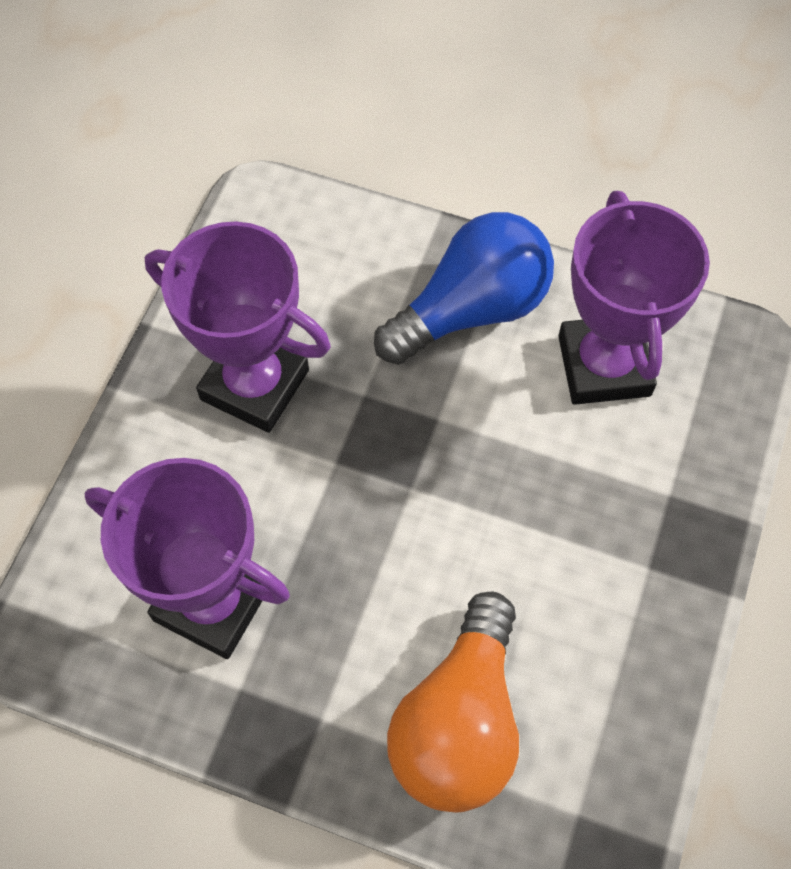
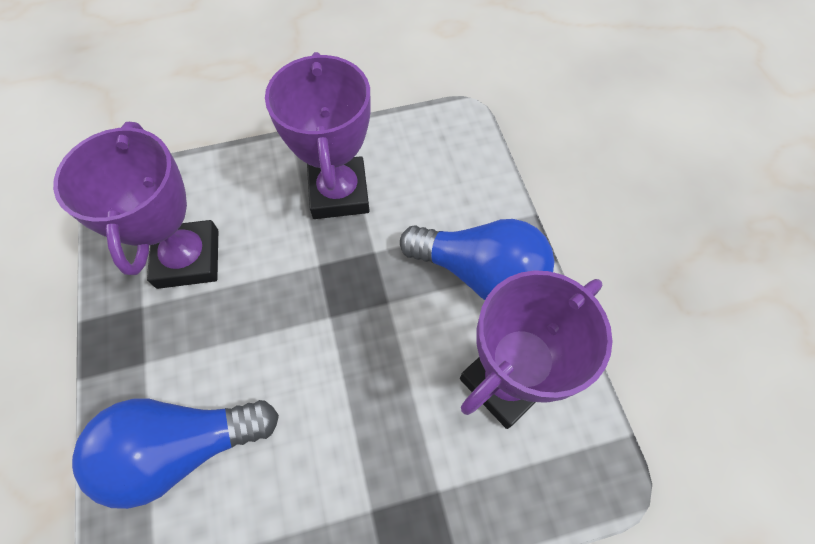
camera: 55 degrees right, 0 degrees up
(459, 721) = (183, 448): orange light bulb -> blue light bulb

